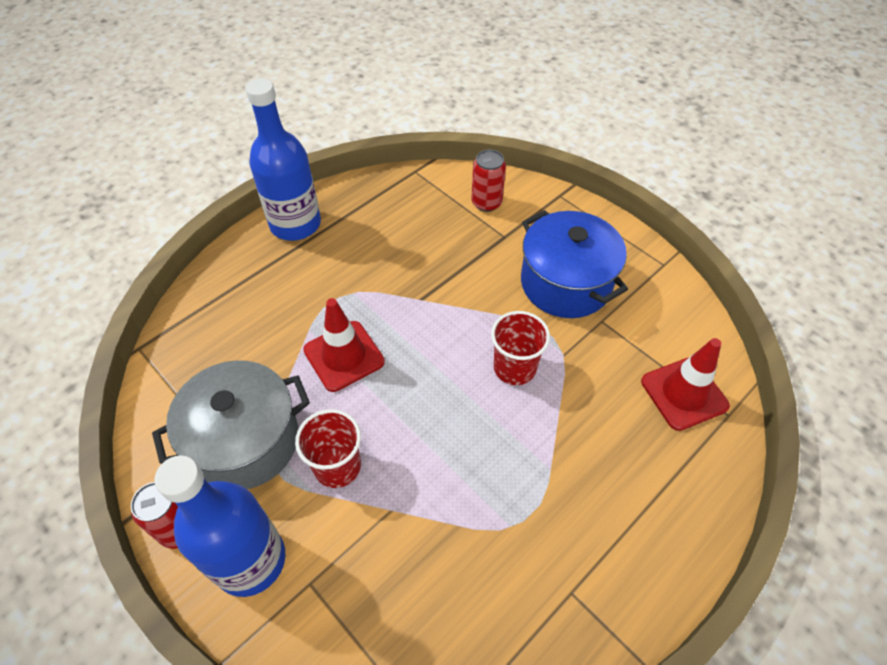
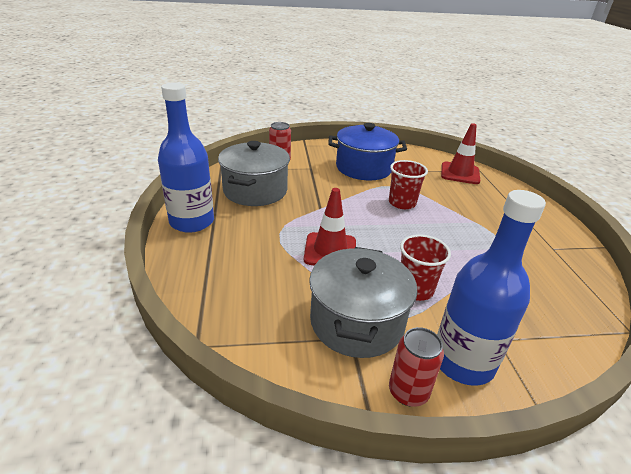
camera: 55 degrees left, 20 degrees down
(398, 227) = (255, 191): none -> grey pot

